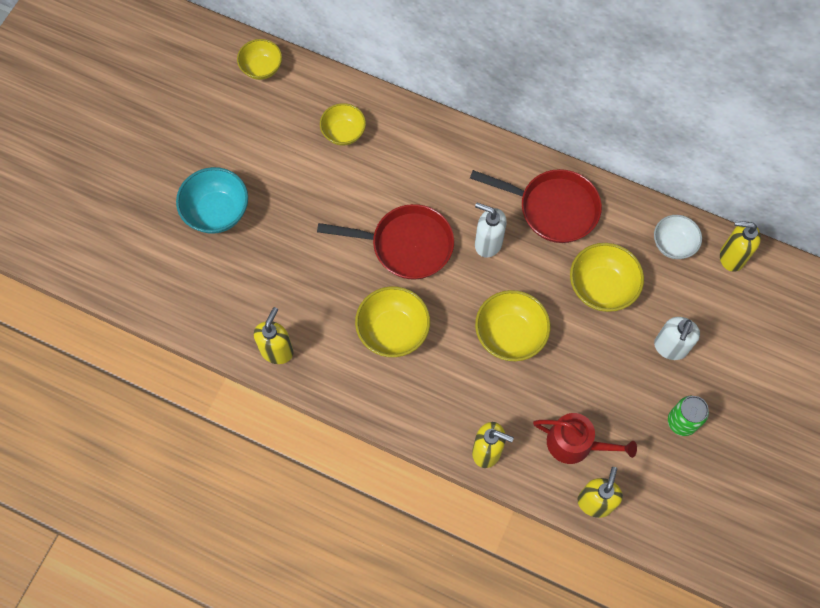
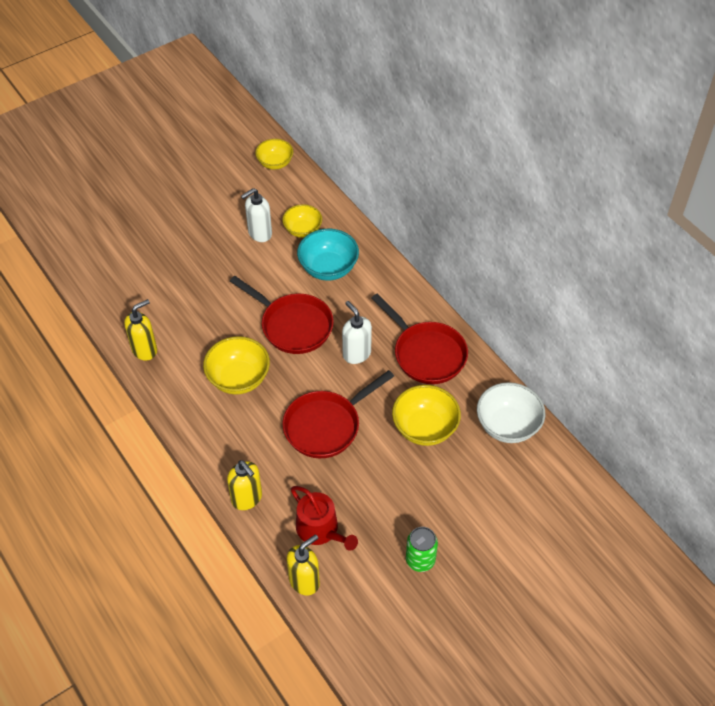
camera: 30 degrees right, 15 degrees down
(217, 212) = (173, 240): turquoise bowl -> turquoise bowl (328, 268)
(510, 335) = (326, 425): yellow bowl -> red pan
(670, 347) = (450, 500): white soap dispenser -> white soap dispenser (259, 233)
(673, 244) = (507, 426): white bowl -> white bowl, size x1.50
(731, 257) = (551, 459): yellow soap dispenser -> none

